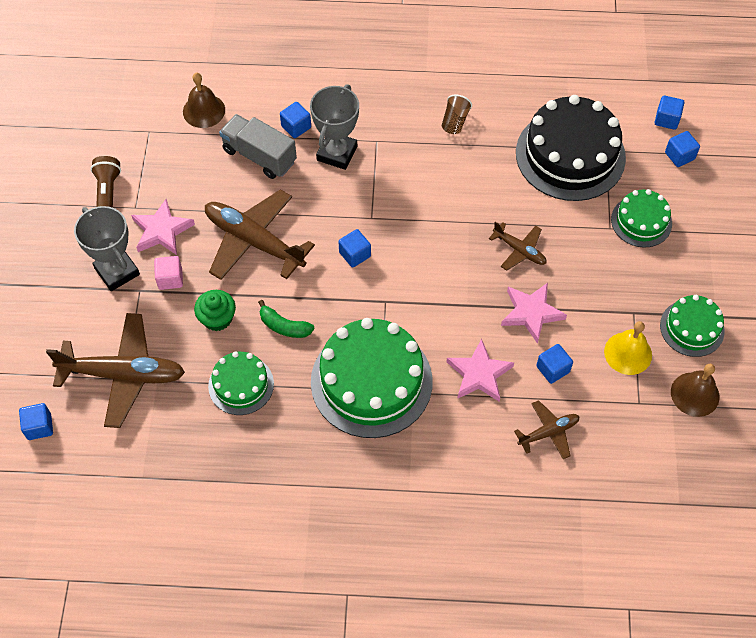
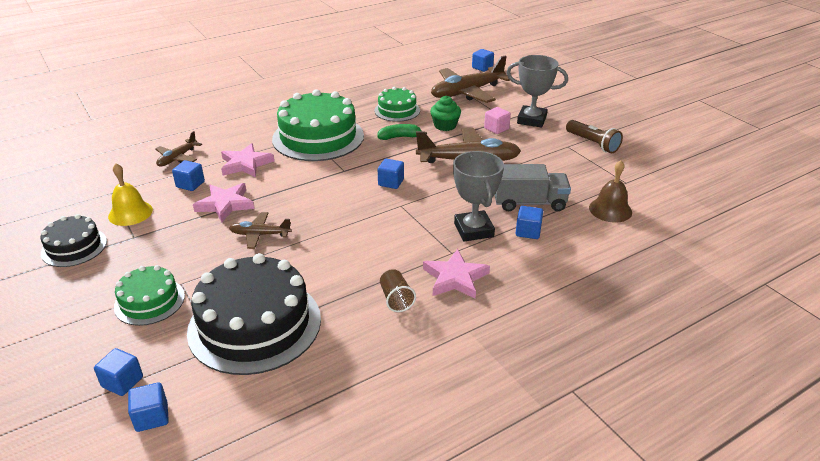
camera: 145 degrees right, 25 degrees down
(162, 230) = (534, 143): pink star -> pink star (455, 278)
(692, 328) = (74, 247): green cake -> black cake
(695, 394) = (63, 212): brown bell -> none

